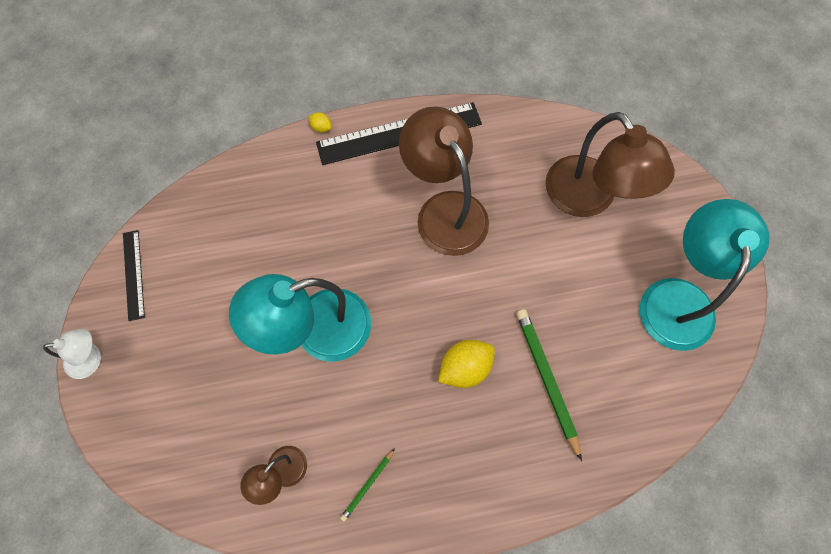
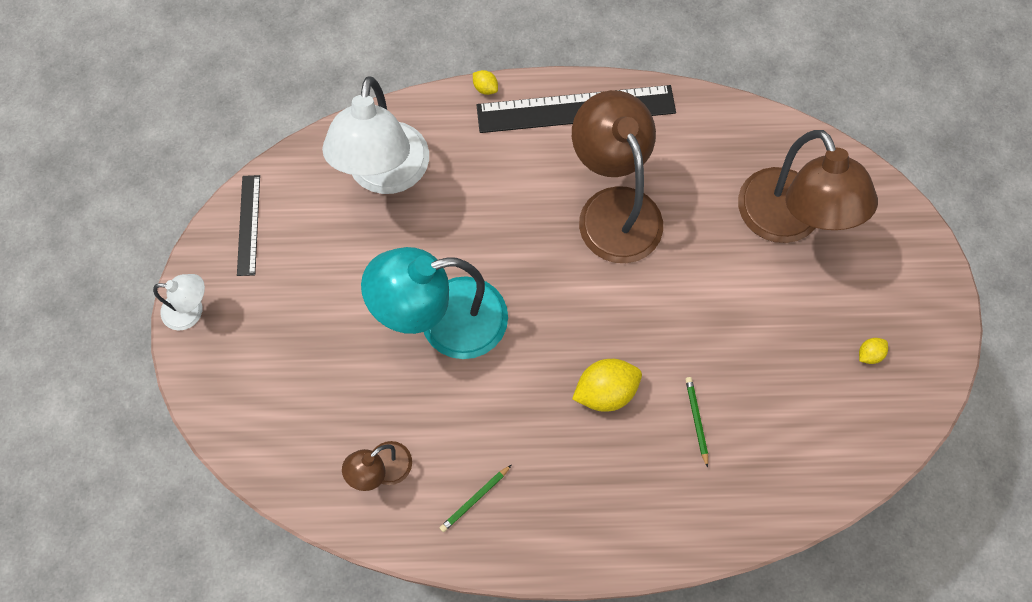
camera: 10 degrees right, 0 degrees up
(247, 212) = (385, 175): none -> white lamp
(546, 379) = (696, 420): green pencil -> green pencil, size x0.51
(677, 298) = (869, 354): turquoise lamp -> yellow lemon

